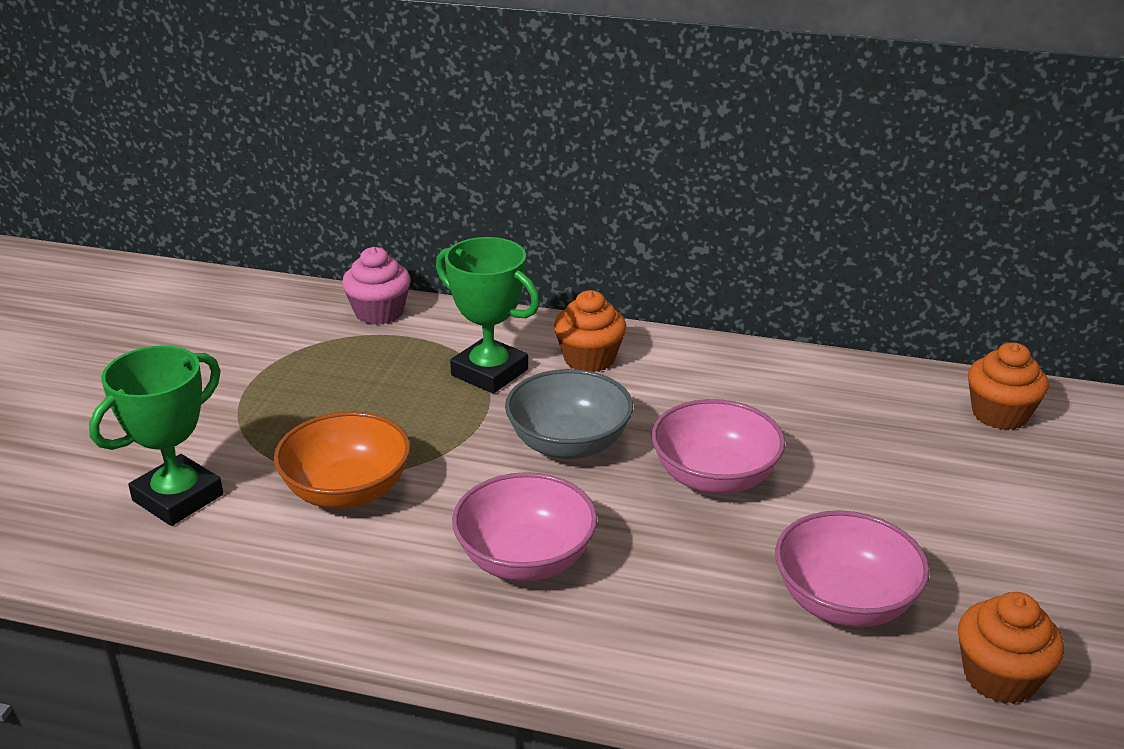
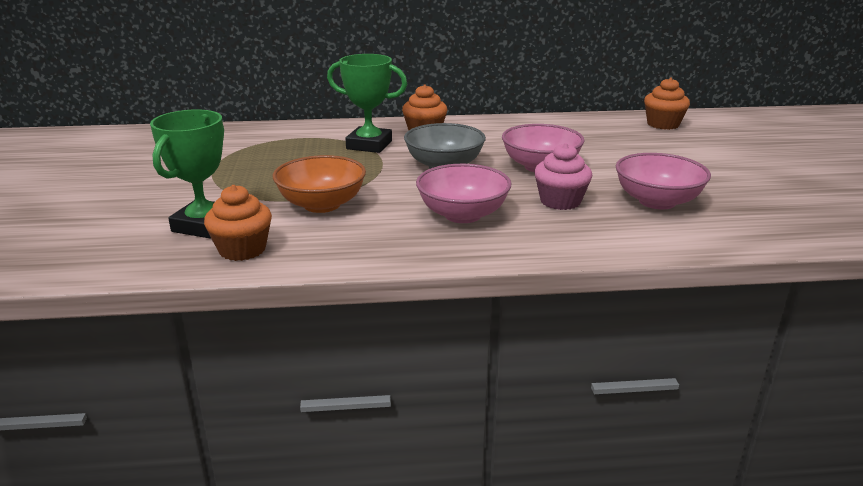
camera: 20 degrees left, 5 degrees down
(379, 312) = (276, 130): pink cupcake -> pink cupcake (560, 201)
(1000, 677) = (762, 215): orange cupcake -> orange cupcake (242, 249)

